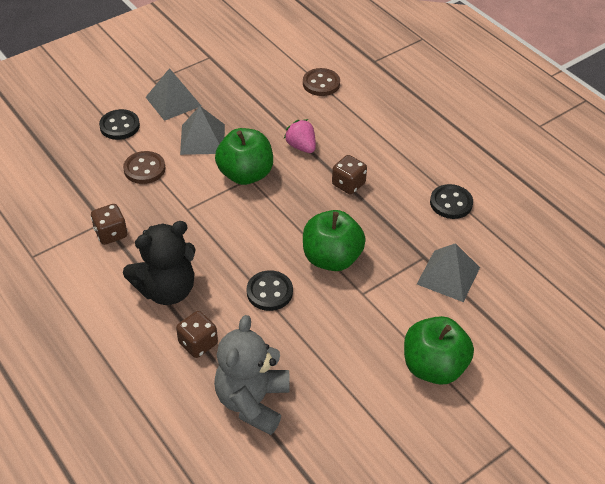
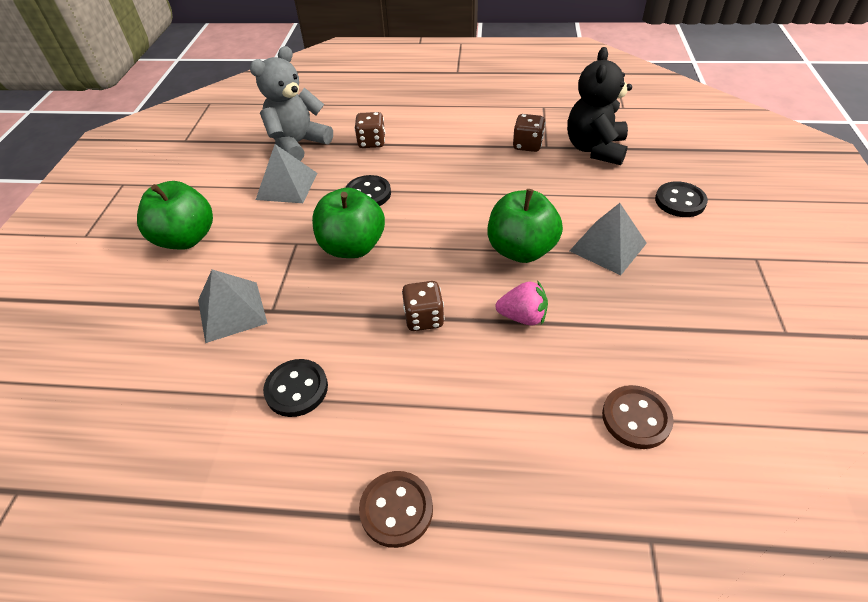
camera: 135 degrees right, 0 degrees up
(144, 169) = (594, 191): brown button -> brown button (396, 509)
(167, 290) = (436, 148): black teddy bear -> black teddy bear (595, 149)
(173, 101) = (698, 255): grey pyramid -> grey pyramid (287, 186)
(252, 401) = (298, 144): grey teddy bear -> grey teddy bear turned 105 degrees counterclockwise

